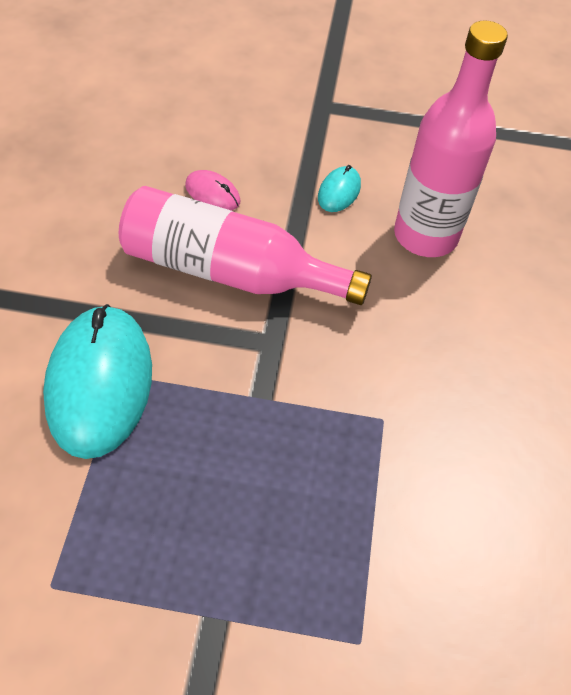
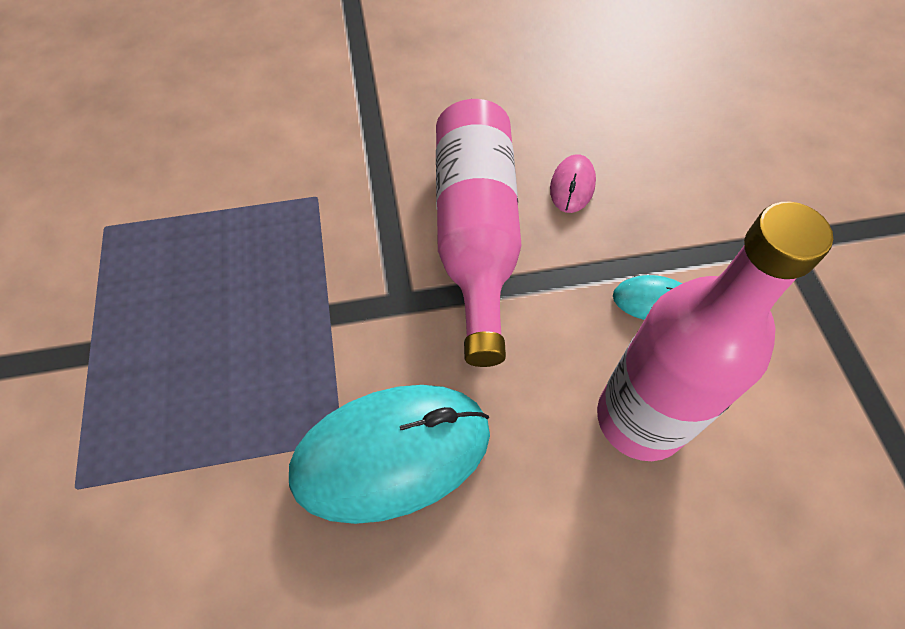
camera: 75 degrees right, 5 degrees up
(100, 383) = (302, 185): turquoise mouse -> turquoise mouse (391, 454)

